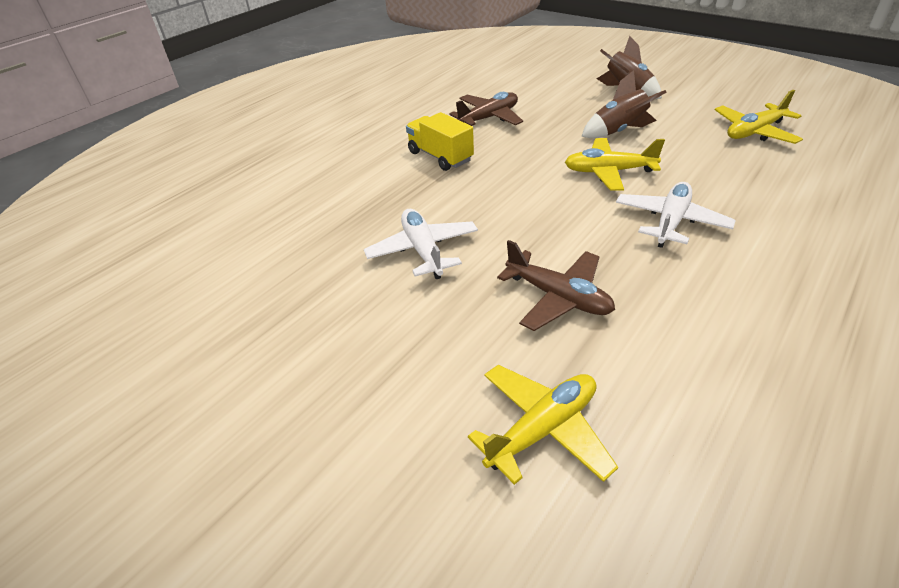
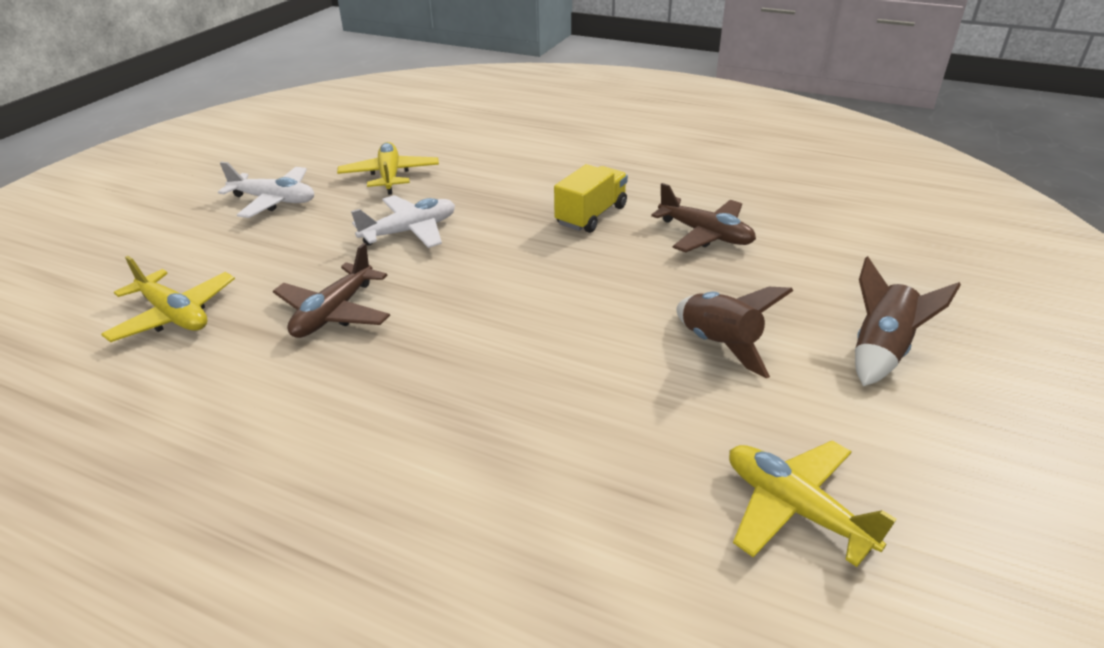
camera: 75 degrees right, 5 degrees down
(608, 172) = (592, 338): yellow plane -> yellow plane (390, 176)
(670, 222) = (476, 392): white plane -> white plane (274, 200)

